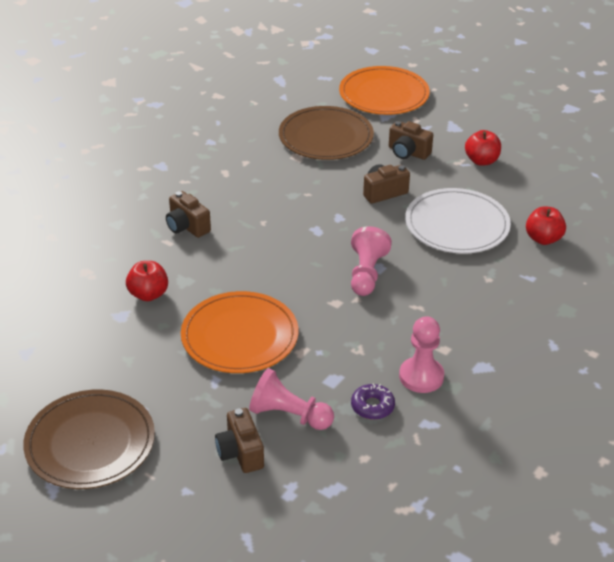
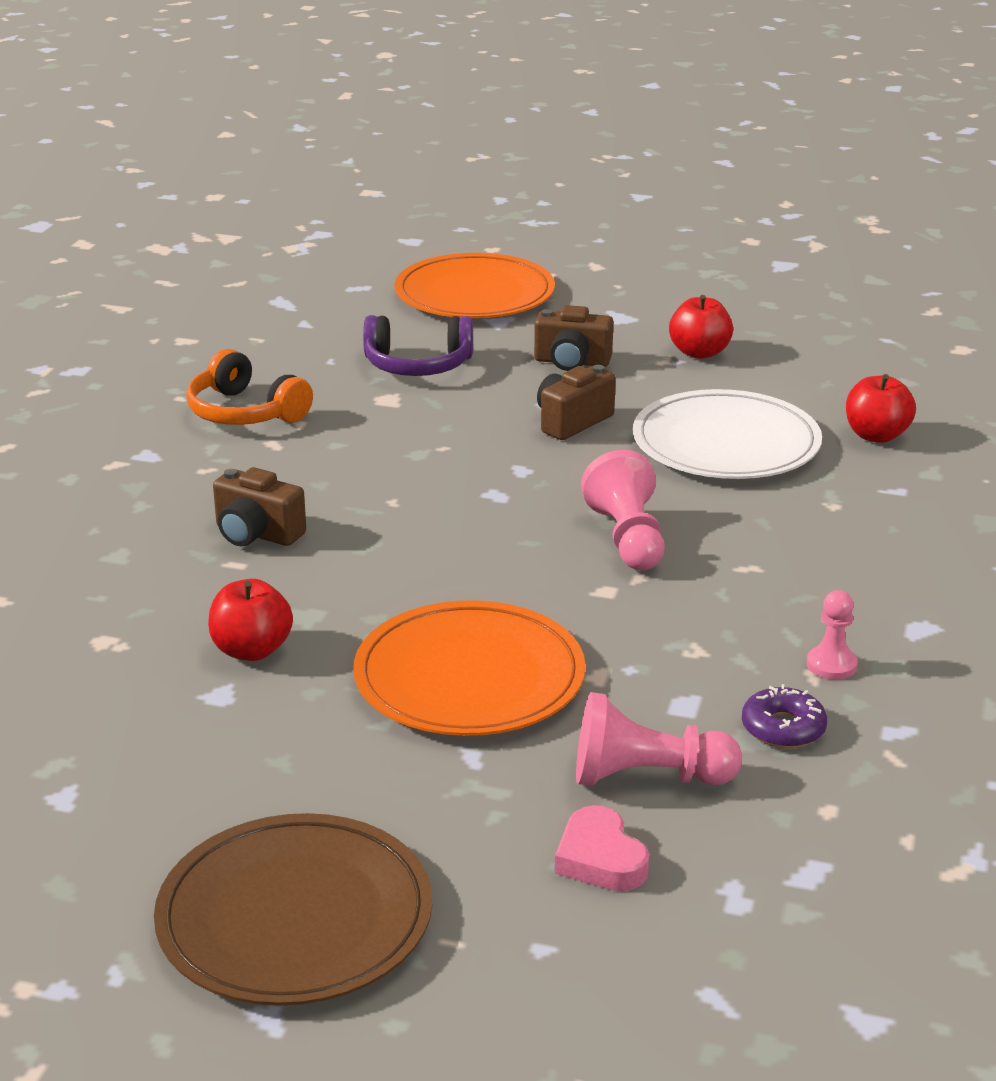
camera: 20 degrees left, 10 degrees down
(222, 149) = (245, 412): none -> orange headphones
(240, 452) = (600, 858): brown camera -> pink heart
(326, 137) = (418, 365): brown plate -> purple headphones
(421, 376) = (831, 665): pink pawn -> pink pawn, size x0.59

